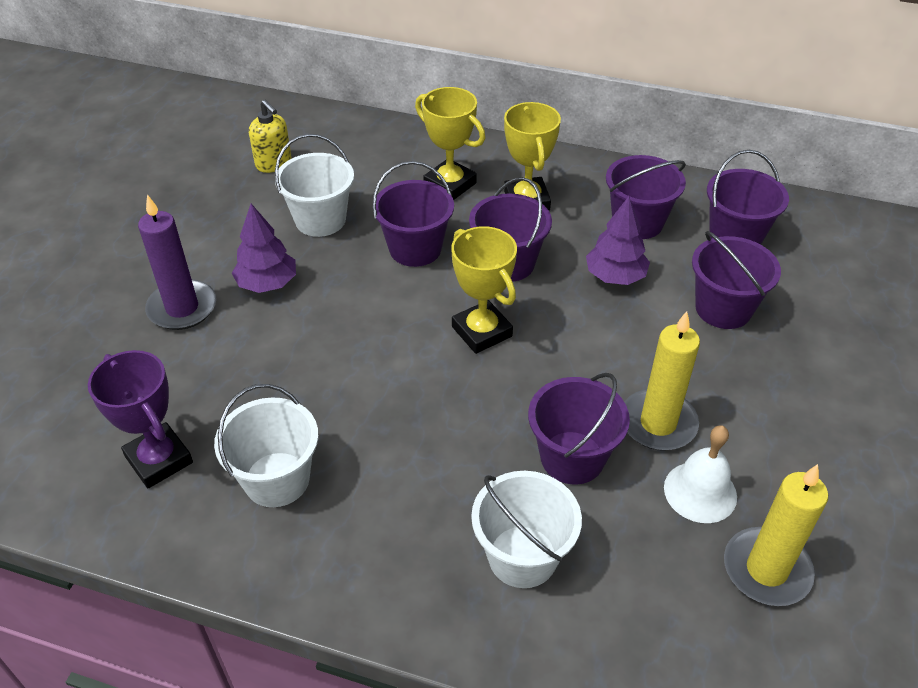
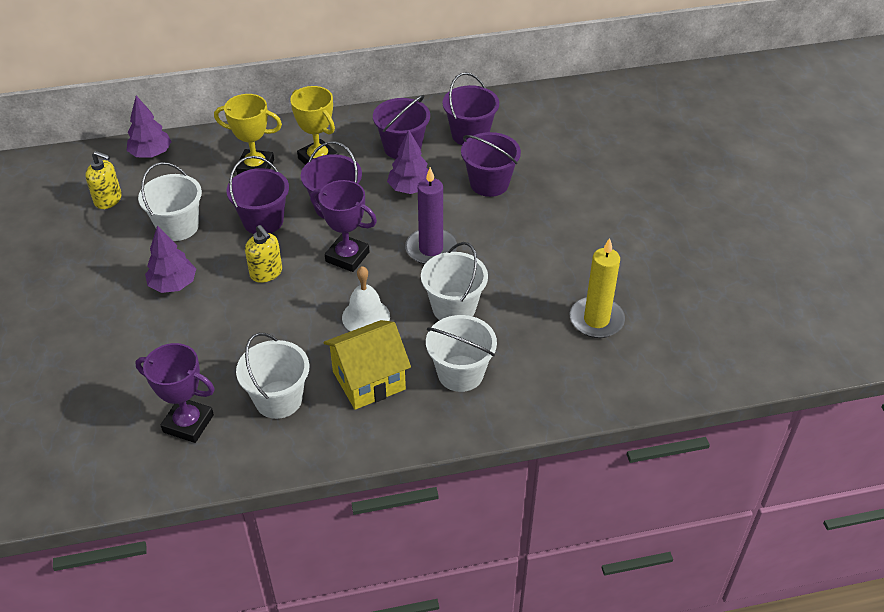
camera: 30 degrees left, 0 degrees up
(182, 308) = (122, 325): purple candle -> purple candle (431, 249)
(351, 130) = (151, 154): none -> purple tree
(375, 312) = (266, 273): none -> yellow soap dispenser
(399, 507) = (369, 380): none -> yellow house
(482, 331) = (347, 257): yellow trophy -> purple trophy
(572, 457) = (454, 308): purple bucket -> white bucket
(658, 423) = (491, 267): yellow candle -> none
(700, 492) = (538, 295): white bell -> white bell (366, 317)

